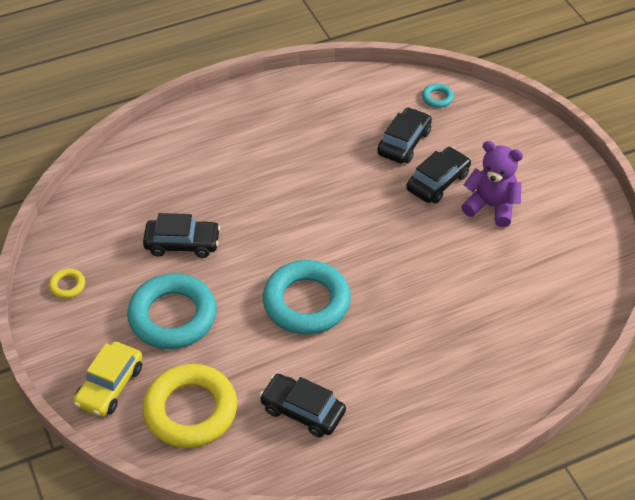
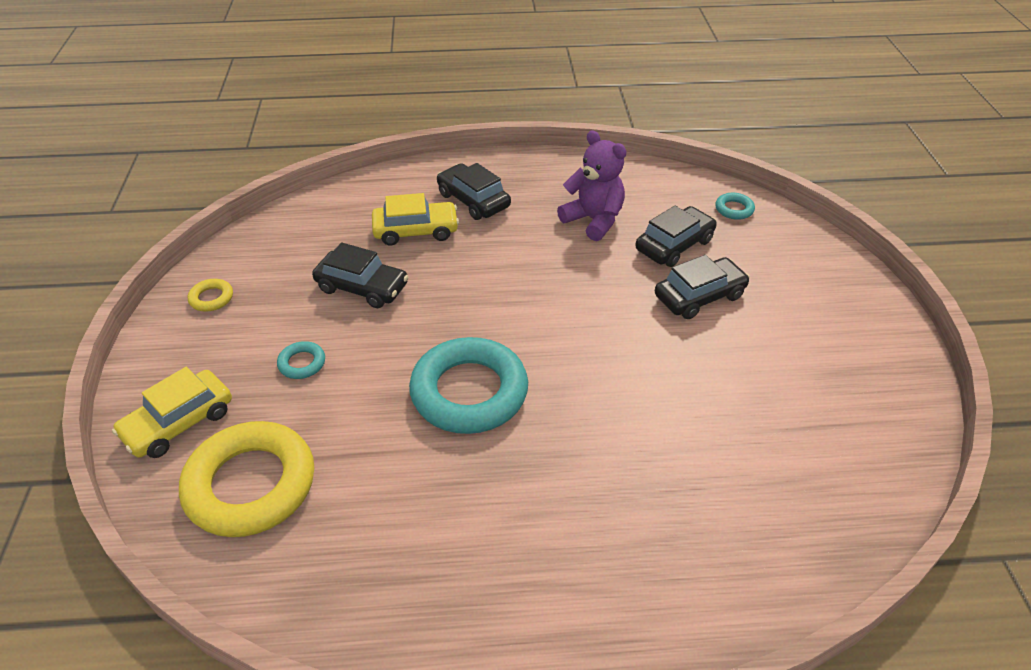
camera: 20 degrees right, 5 degrees down
(173, 316) = (302, 363): turquoise ring -> turquoise ring, size x0.42
(197, 183) = (416, 231): none -> yellow car
(302, 411) = (390, 532): black car -> black car (473, 200)
(491, 206) = (759, 341): purple teddy bear -> purple teddy bear (593, 220)

